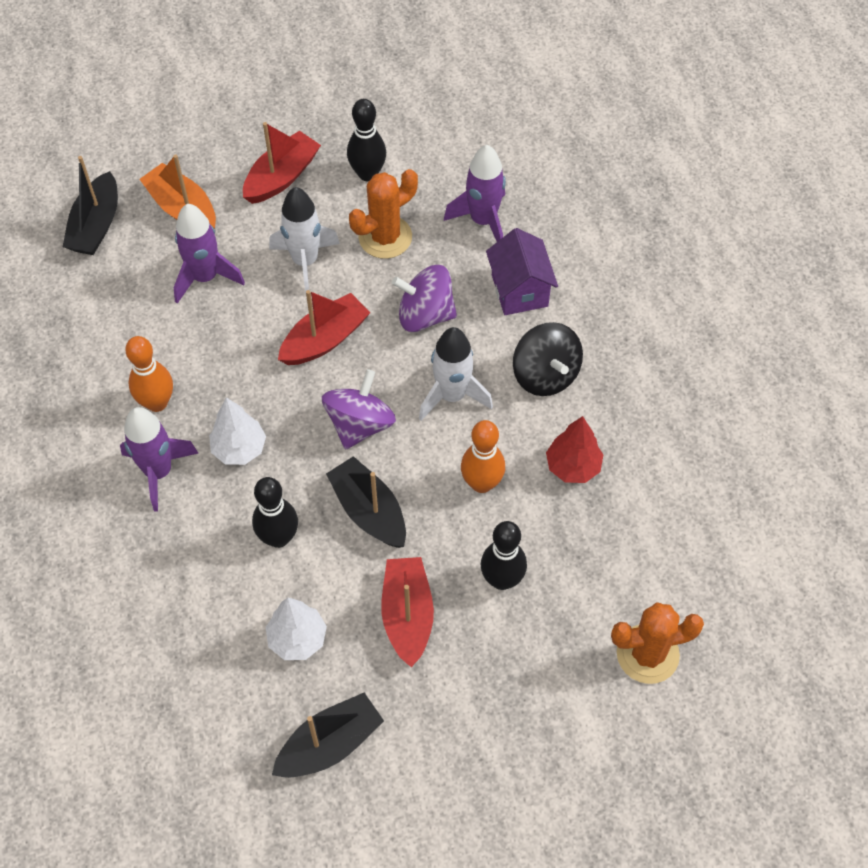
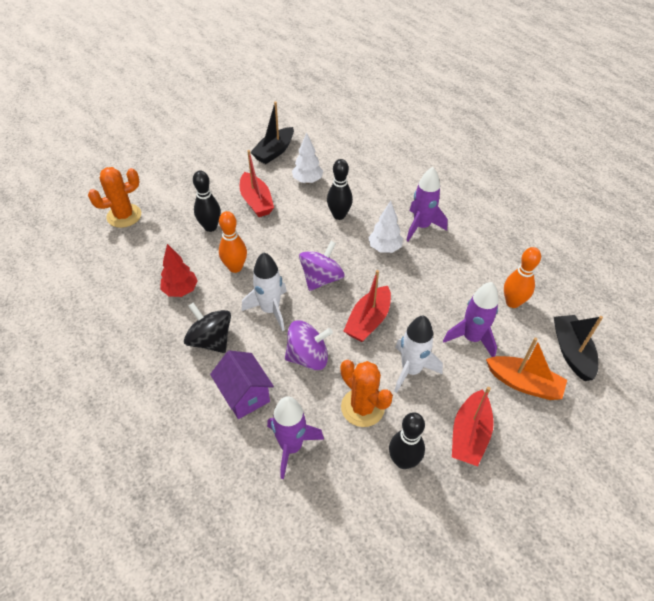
camera: 160 degrees right, 10 degrees down
(157, 402) = (447, 258): orange bowling pin -> orange bowling pin (512, 302)
(359, 424) = (321, 278): purple spinning top -> purple spinning top turned 150 degrees counterclockwise
(369, 511) = (296, 238): black boat -> none
(385, 237) = (362, 407): orange cactus -> orange cactus turned 75 degrees counterclockwise

